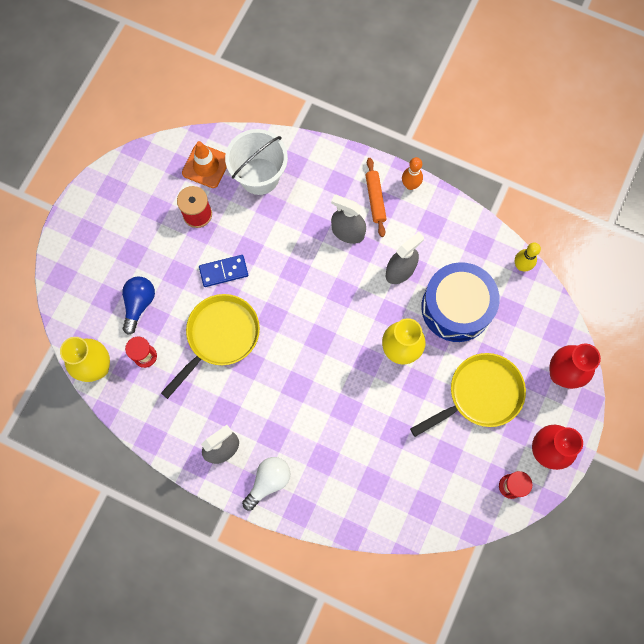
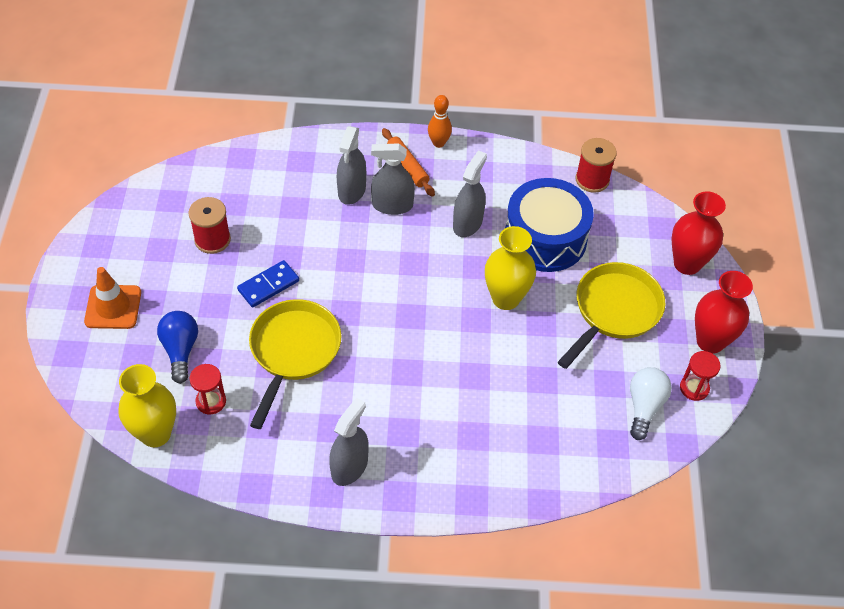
camera: 25 degrees left, 20 degrees down
(206, 166) = (202, 191): orange traffic cone -> orange traffic cone (113, 307)
(259, 176) = (268, 183): white bucket -> none
(268, 482) = (421, 482): white light bulb -> white light bulb (644, 406)
(321, 207) = (352, 190): none -> grey spray bottle
(521, 266) = (592, 179): yellow bowling pin -> red spool

